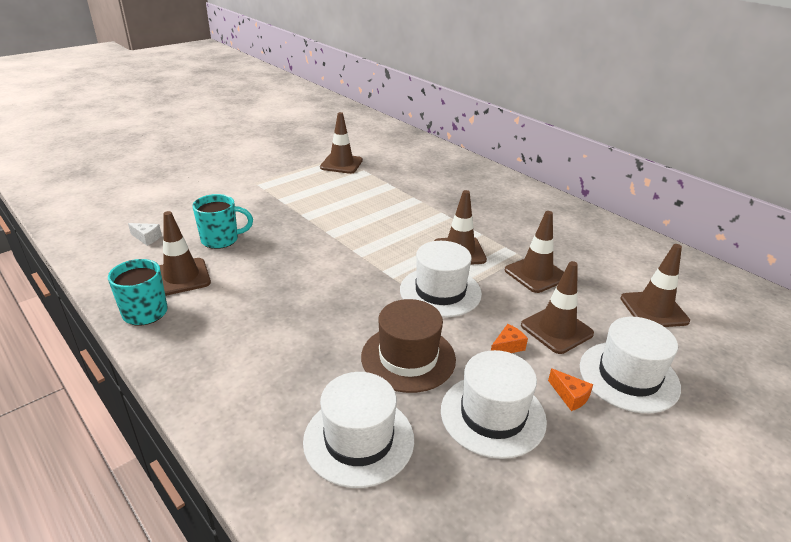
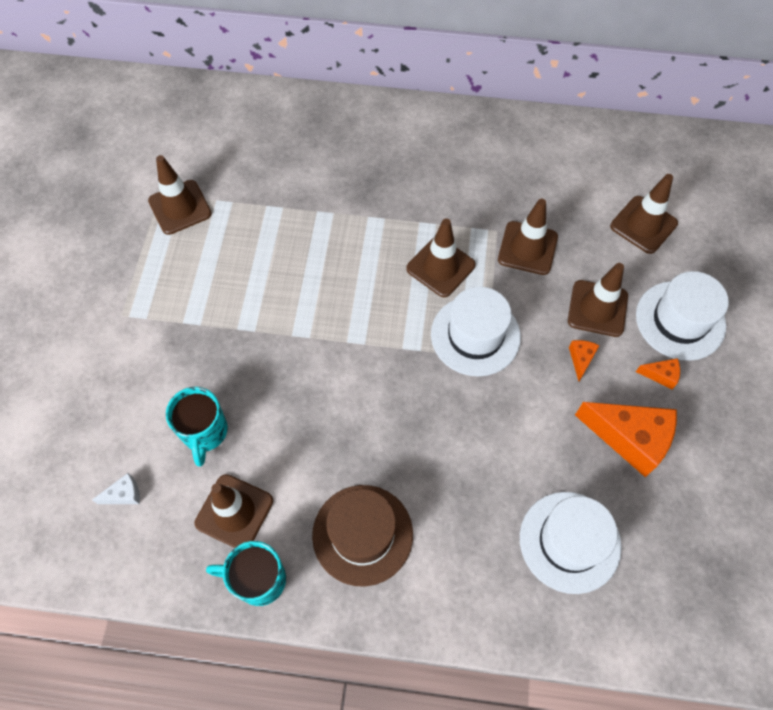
camera: 40 degrees left, 30 degrees up
(221, 240) = (204, 432): turquoise mug -> turquoise mug turned 135 degrees clockwise
(408, 358) = (525, 434): brown hat -> brown hat (362, 534)
(493, 415) = (629, 438): white hat -> orange cheese

